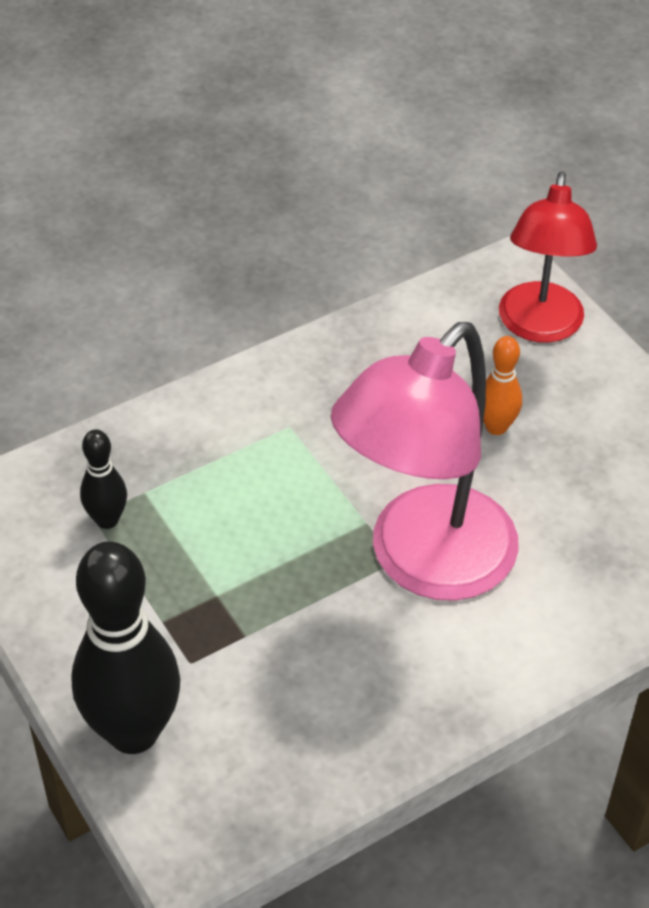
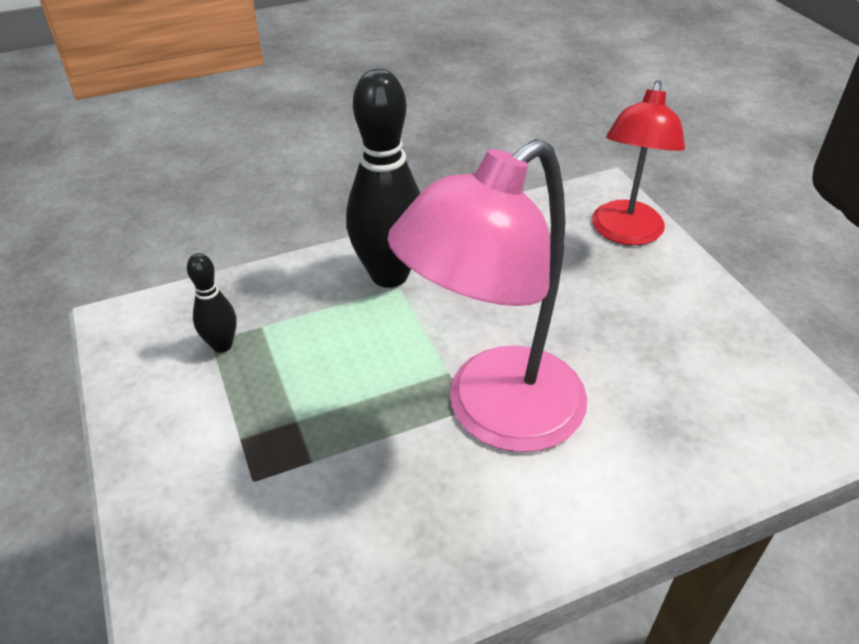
camera: 10 degrees right, 5 degrees down
(133, 732) = (176, 543): black bowling pin -> black bowling pin (389, 275)
(496, 427) = (579, 305): orange bowling pin -> none

